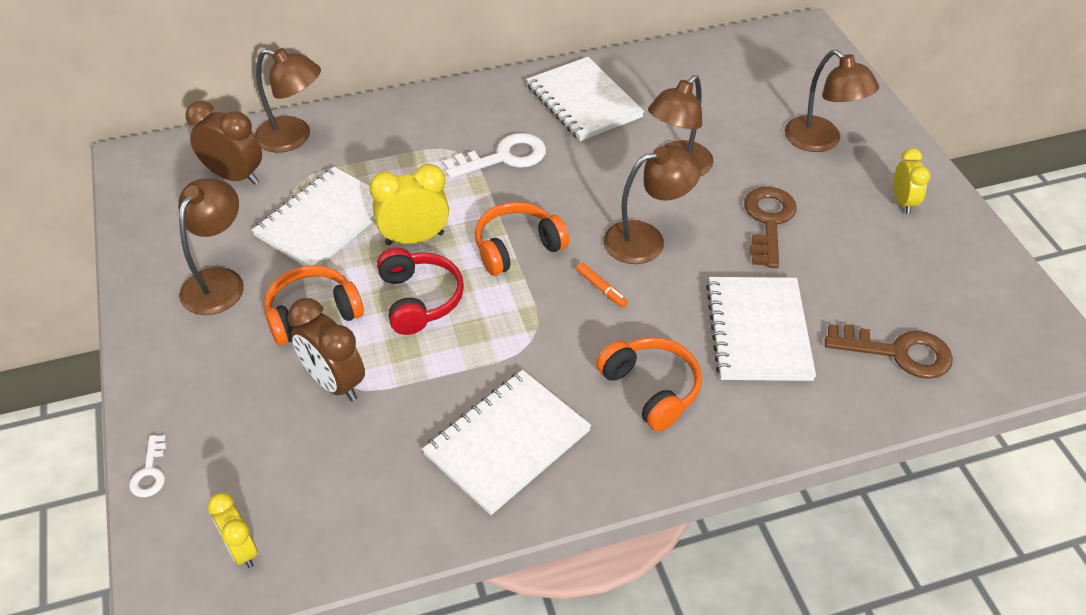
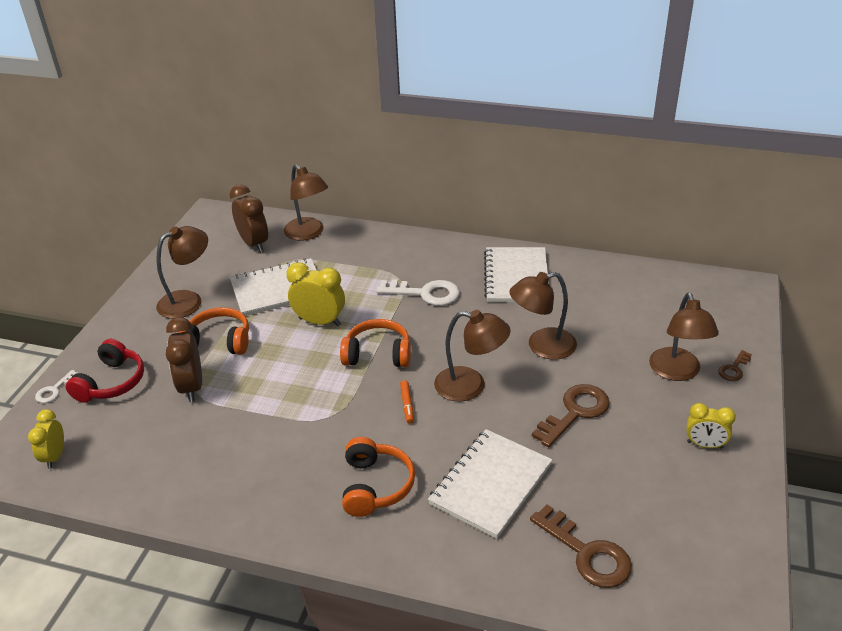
camera: 35 degrees right, 10 degrees down
(419, 299) = (286, 360): red headphones -> red headphones (111, 382)
(507, 443) = (252, 473): white notebook -> none
(864, 117) = (734, 369): none -> brown key
(903, 202) = (704, 445): yellow clock -> yellow clock turned 75 degrees clockwise

